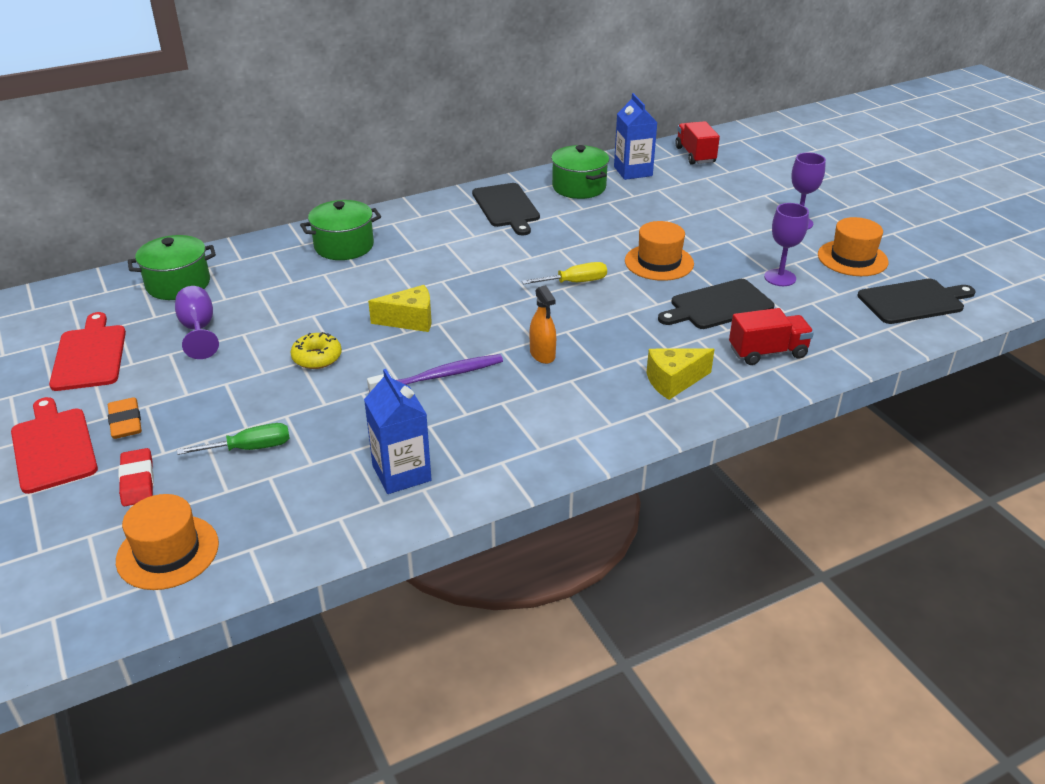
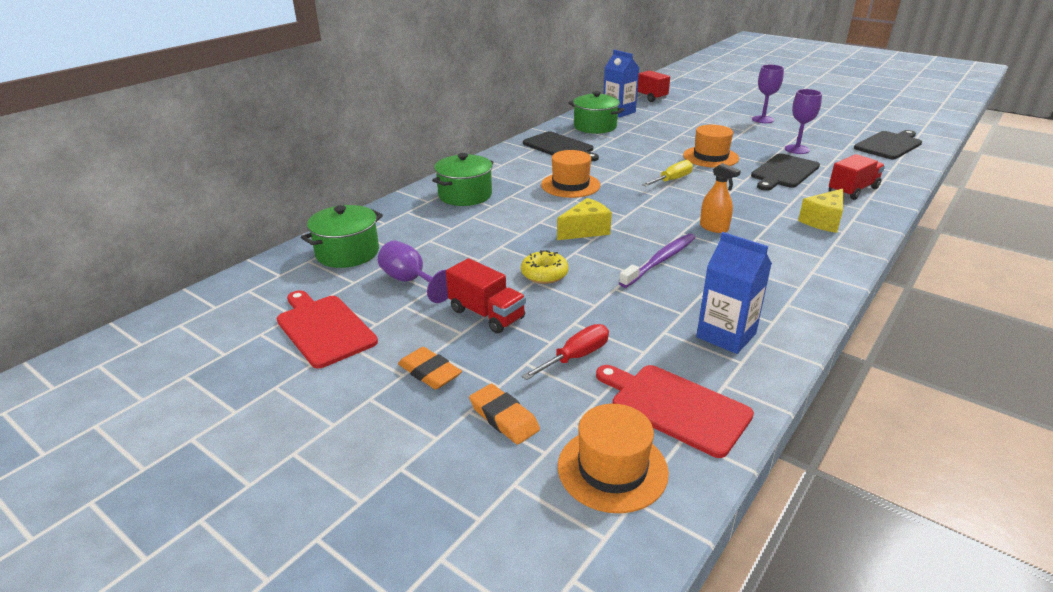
camera: 25 degrees left, 5 degrees down
(53, 447) = (378, 417): red cutting board -> red cutting board (675, 407)
(137, 481) = (504, 418): red eraser -> orange eraser
(224, 383) = (486, 314): none -> red truck
(250, 448) = (576, 357): green screwdriver -> red screwdriver
(852, 258) = (821, 131): orange hat -> orange hat (570, 185)

